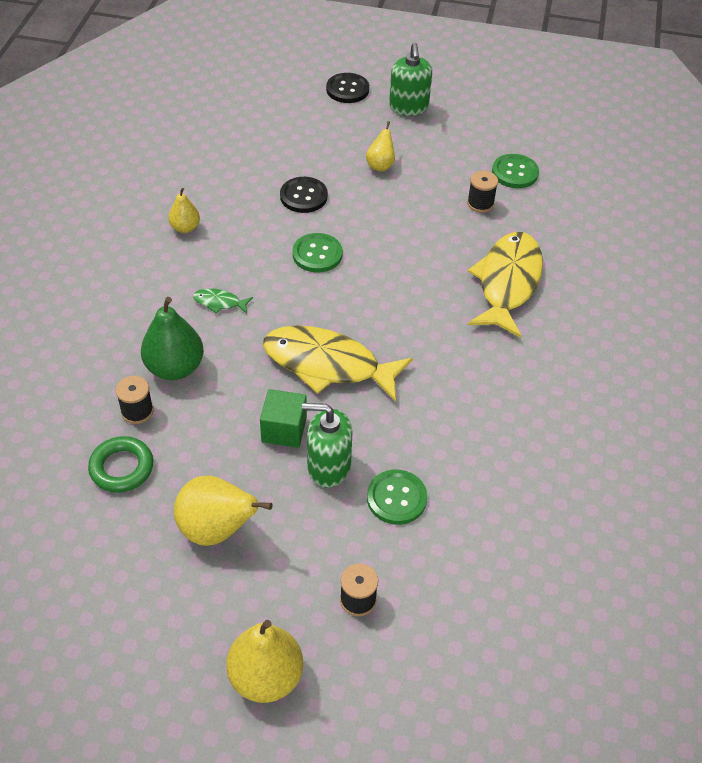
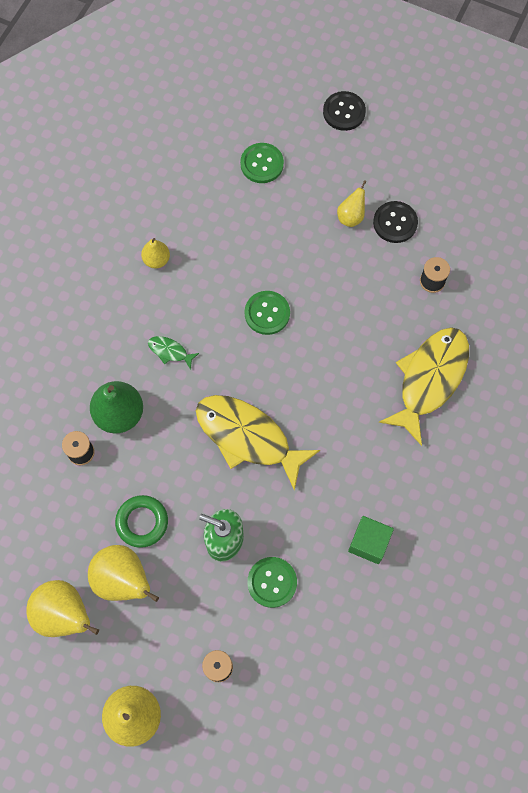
camera: 15 degrees right, 20 degrees up
(122, 468) = (59, 505): green ring -> green ring (142, 522)
(151, 580) = (64, 614): none -> yellow pear
(284, 429) = (196, 496): green cube -> green cube (369, 543)
(303, 196) = (270, 242): black button -> black button (395, 223)
(408, 107) = (397, 146): green soap dispenser -> none
(514, 172) = (476, 249): green button -> green button (262, 164)

